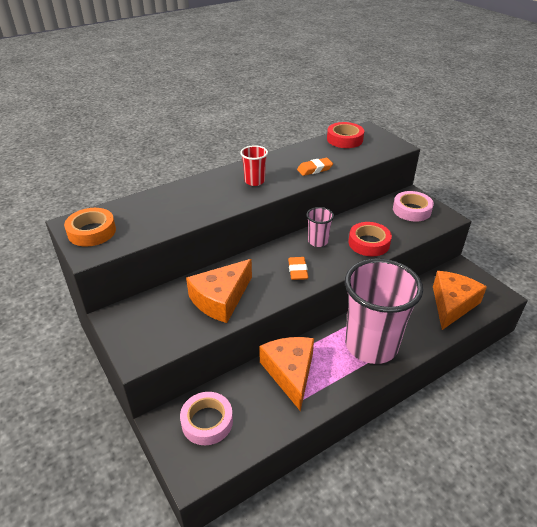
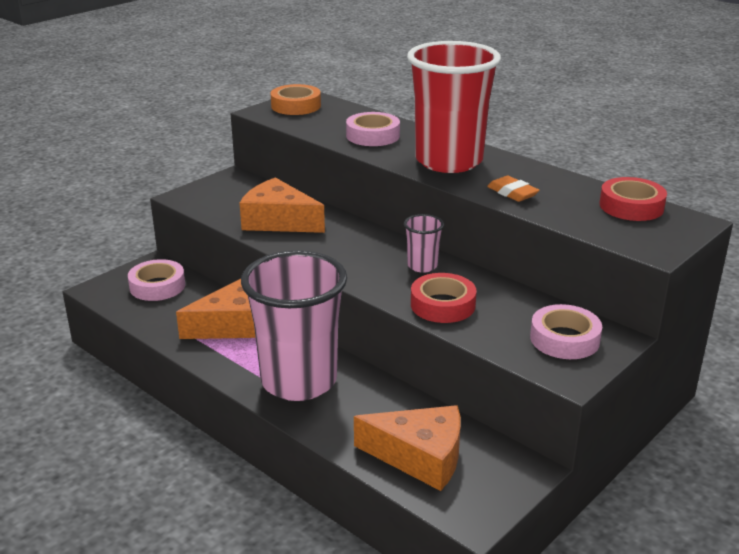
camera: 75 degrees right, 10 degrees down
(188, 203) = (373, 136): none -> pink tape
(254, 181) = (449, 161): red cup -> red cup, size x2.38
(297, 271) = (350, 259): orange eraser -> none

